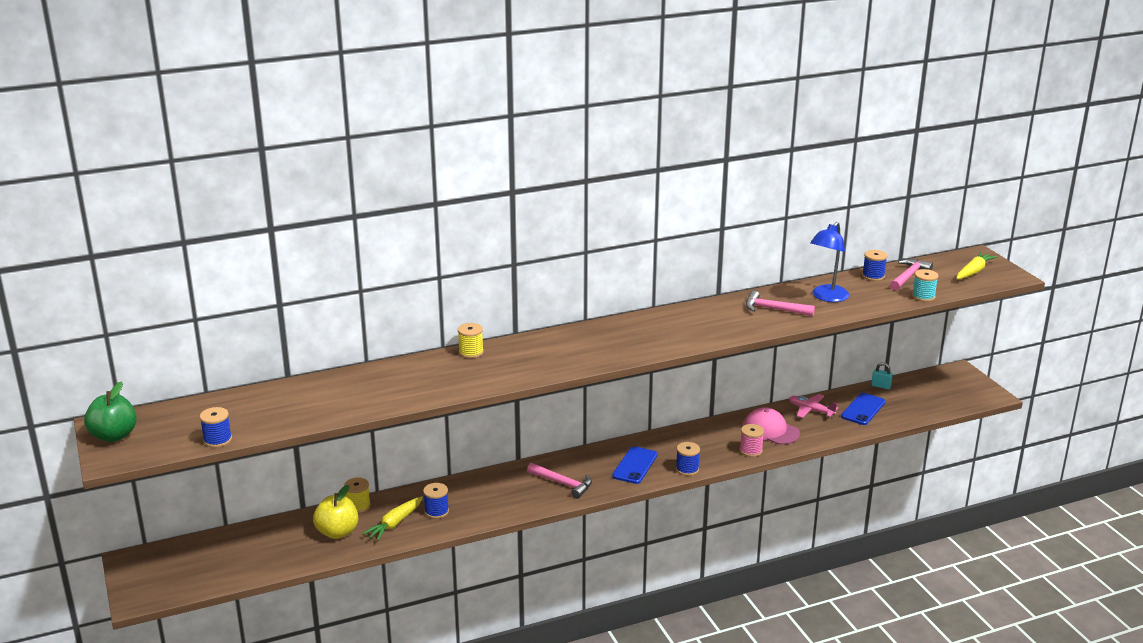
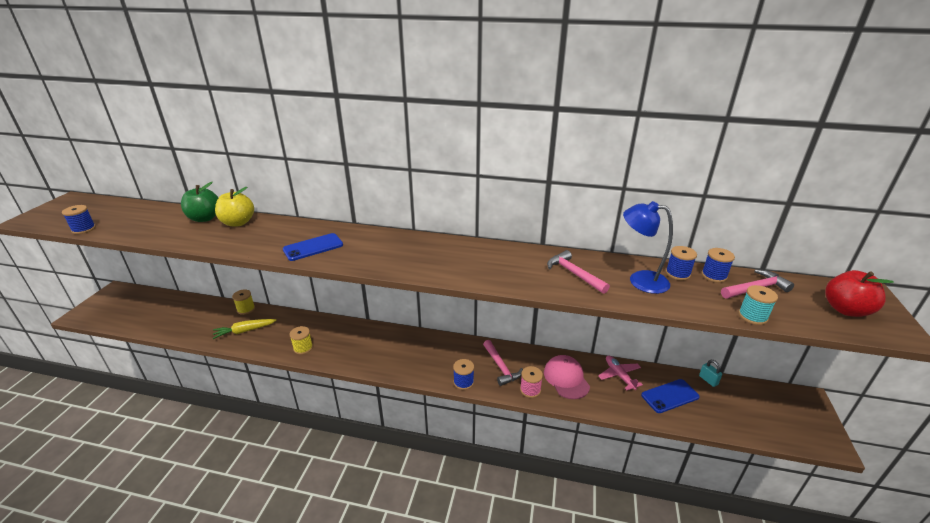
camera: 35 degrees right, 5 degrees up
(114, 436) = (58, 207): green apple -> green apple (205, 218)
(337, 532) = (212, 322): yellow apple -> yellow apple (238, 223)
(436, 511) = (275, 334): blue spool -> blue spool (677, 274)
(471, 352) = (305, 226): yellow spool -> yellow spool (303, 348)
(563, 484) = (369, 351): pink hammer -> pink hammer (501, 367)
(635, 465) = (431, 360): blue phone -> blue phone (313, 247)
(827, 297) = (640, 280): blue lamp -> blue lamp turned 45 degrees clockwise
(973, 272) = (846, 310): yellow carrot -> red apple

